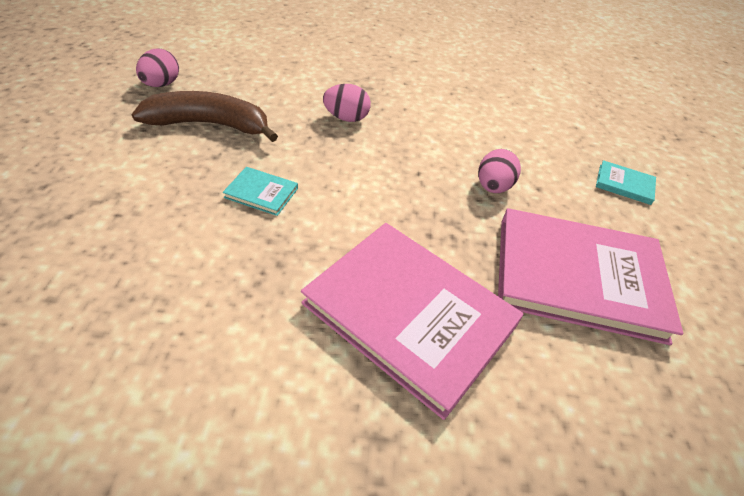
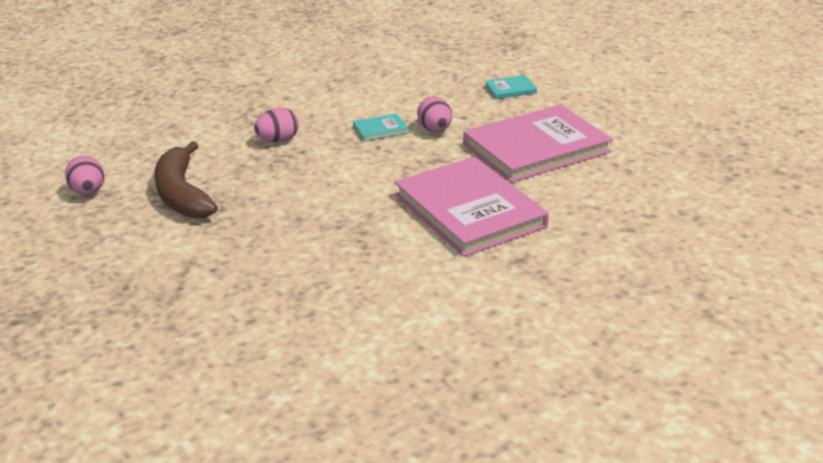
camera: 35 degrees left, 15 degrees down
(210, 125) = (182, 194): brown banana -> brown banana turned 75 degrees counterclockwise
(261, 193) = (291, 208): turquoise book -> turquoise book (380, 129)
(409, 314) = (469, 210): pink book -> pink book turned 60 degrees clockwise

